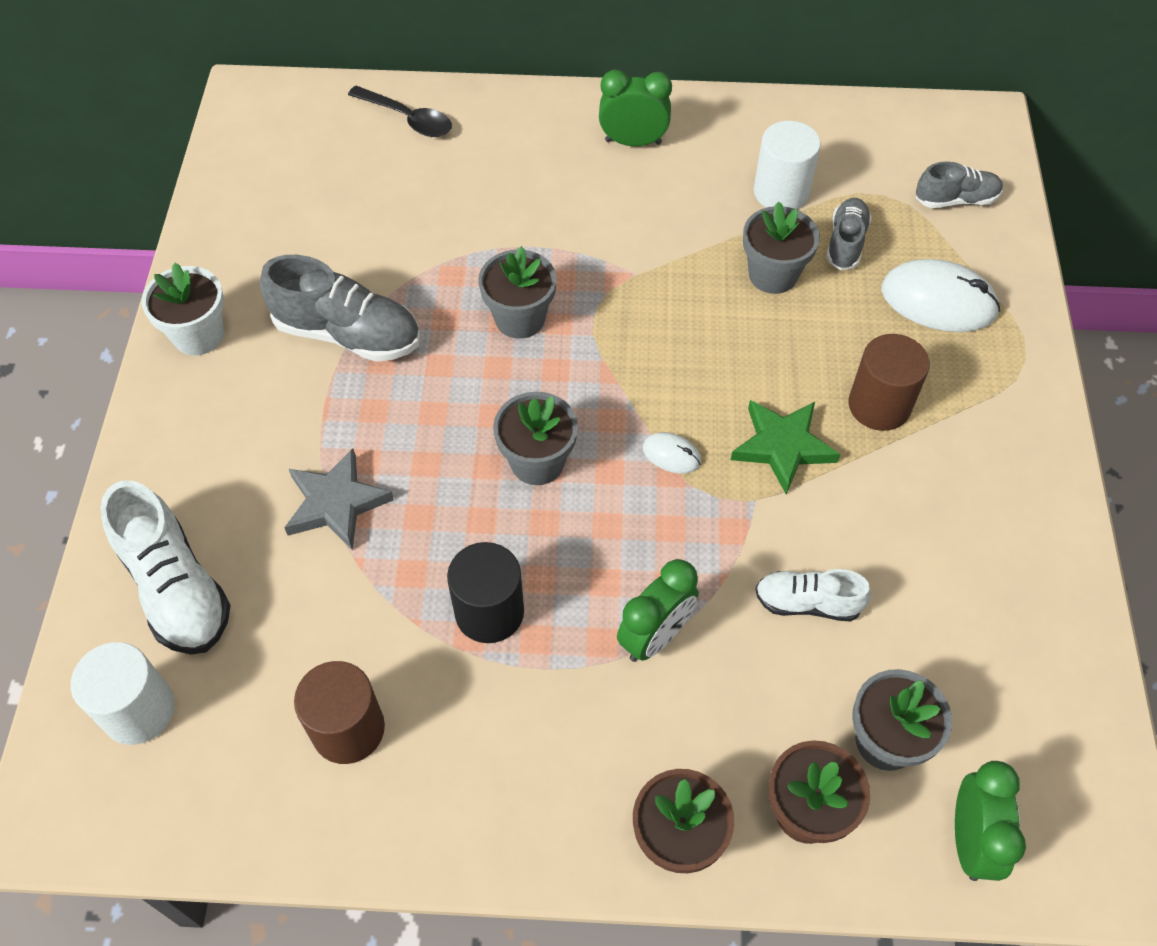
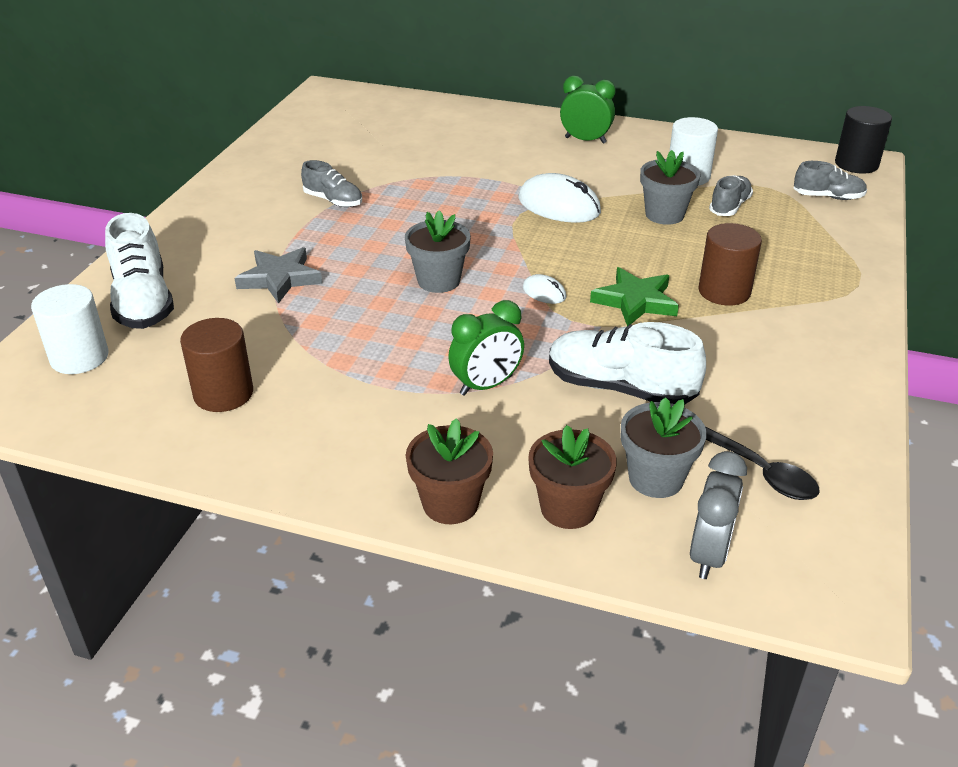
camera: 15 degrees right, 20 degrees down
(198, 335) = (230, 187): white flower pot -> none
(348, 334) = (333, 201): grey shoe -> grey shoe, size x0.59
(408, 119) = (428, 112): black spoon -> black spoon (760, 472)
(489, 612) = (363, 351): black cylinder -> black cylinder (856, 164)
(520, 318) = (461, 210): grey flower pot -> none
(807, 603) = (620, 388): white shoe -> white shoe, size x1.68
(938, 301) = (794, 245): white mouse -> white mouse (559, 205)
(970, 840) = (709, 554): green clock -> grey clock

